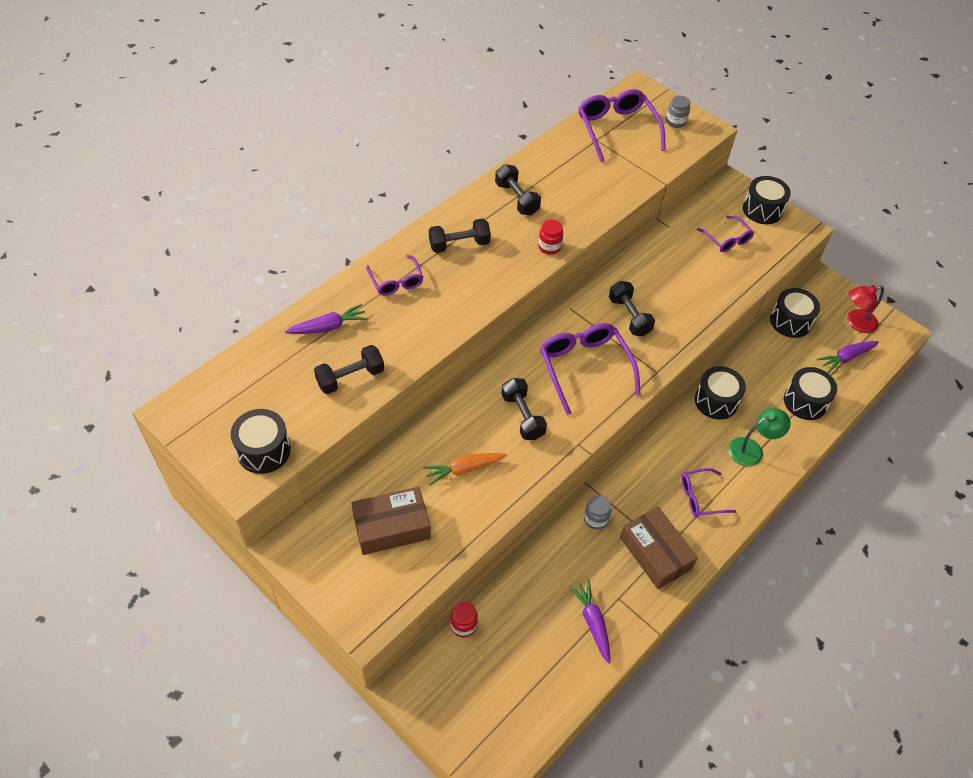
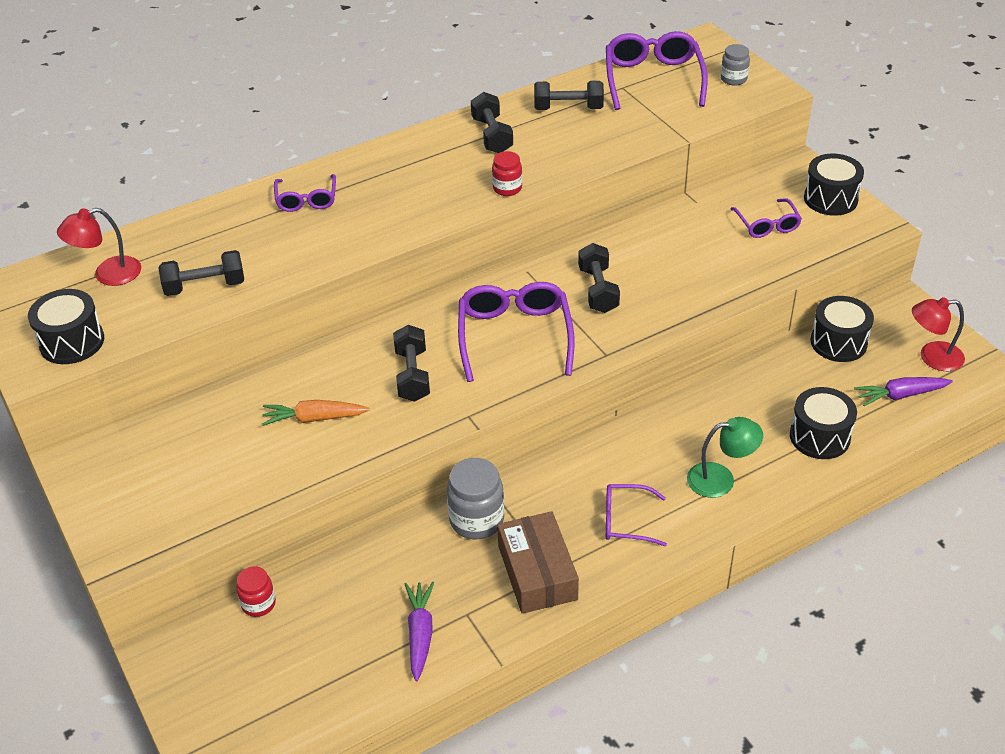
camera: 20 degrees right, 10 degrees down
(263, 380) = (108, 274): none -> red lamp
(328, 327) = (206, 233): purple carrot -> none
(391, 527) = (200, 463): brown box -> none
(459, 244) = (399, 173): black dumbbell -> black dumbbell (568, 108)
(595, 519) = (476, 520): grey jar -> grey jar, size x1.67
(716, 401) = (695, 416): black drum -> none

